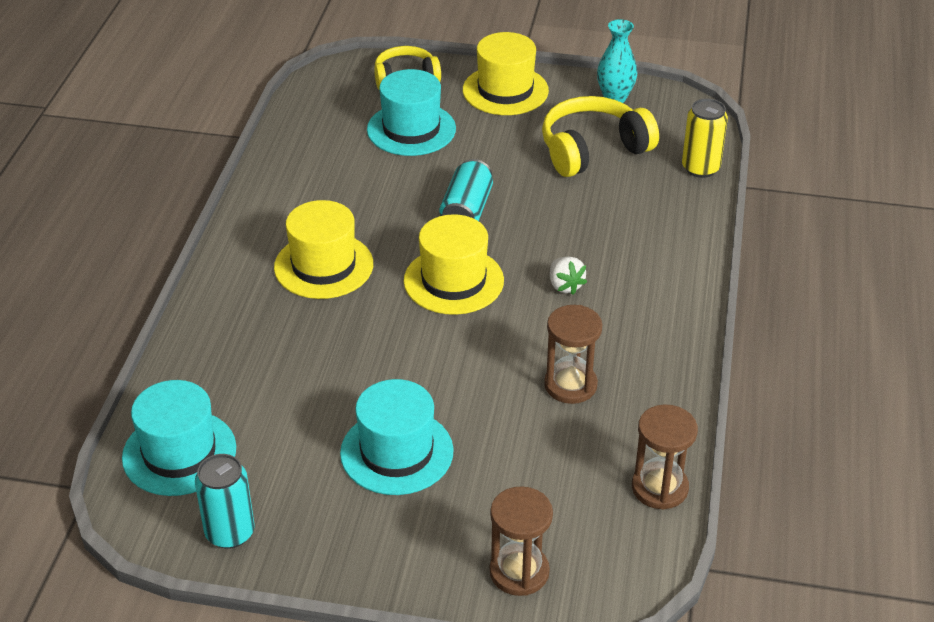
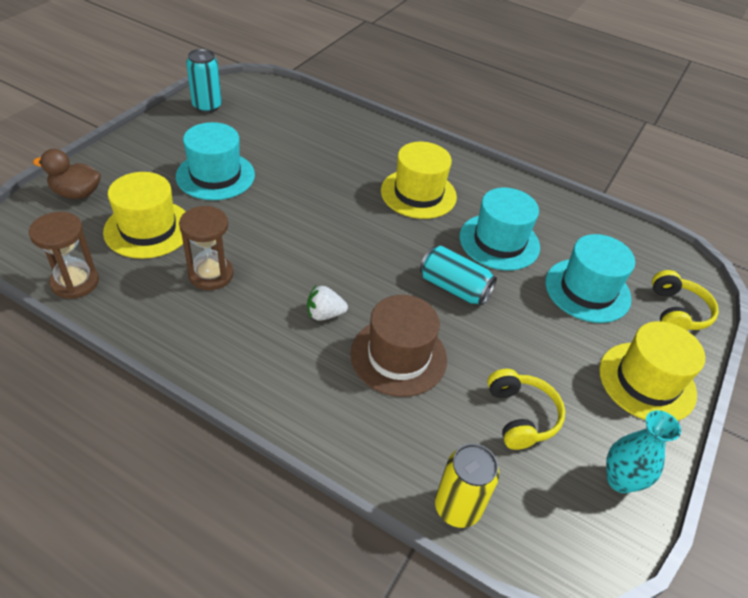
camera: 105 degrees right, 5 degrees up
(179, 453) = (280, 104): turquoise hat -> turquoise hat (499, 242)
(453, 281) = (367, 251): yellow hat -> yellow hat (148, 229)
(519, 572) = (77, 193): brown hourglass -> brown duck
(581, 227) = (398, 356): none -> brown hat
(593, 150) = (520, 416): yellow headphones -> yellow headphones, size x0.65

